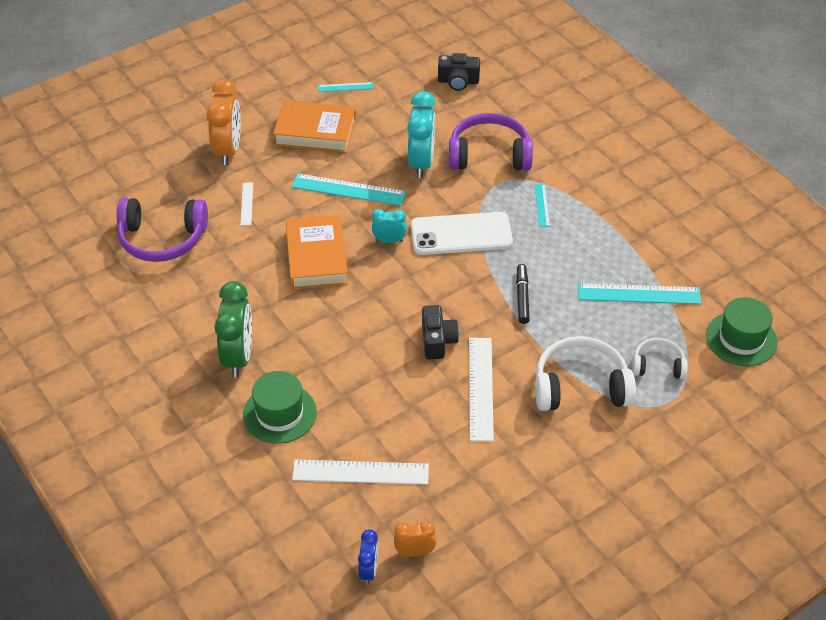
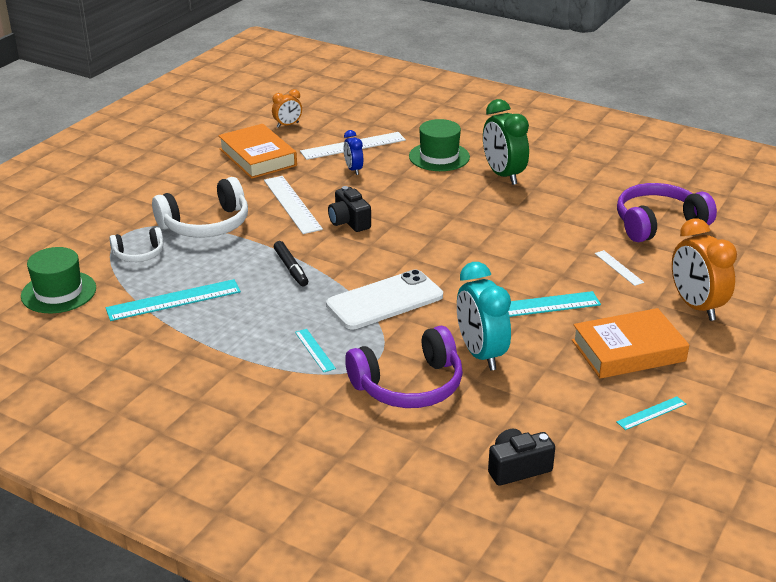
camera: 155 degrees right, 15 degrees down
(316, 257) = (508, 247): orange book -> orange book (258, 157)
(369, 570) = (313, 113): blue clock -> blue clock (353, 170)
(389, 240) = (452, 276): turquoise clock -> none

